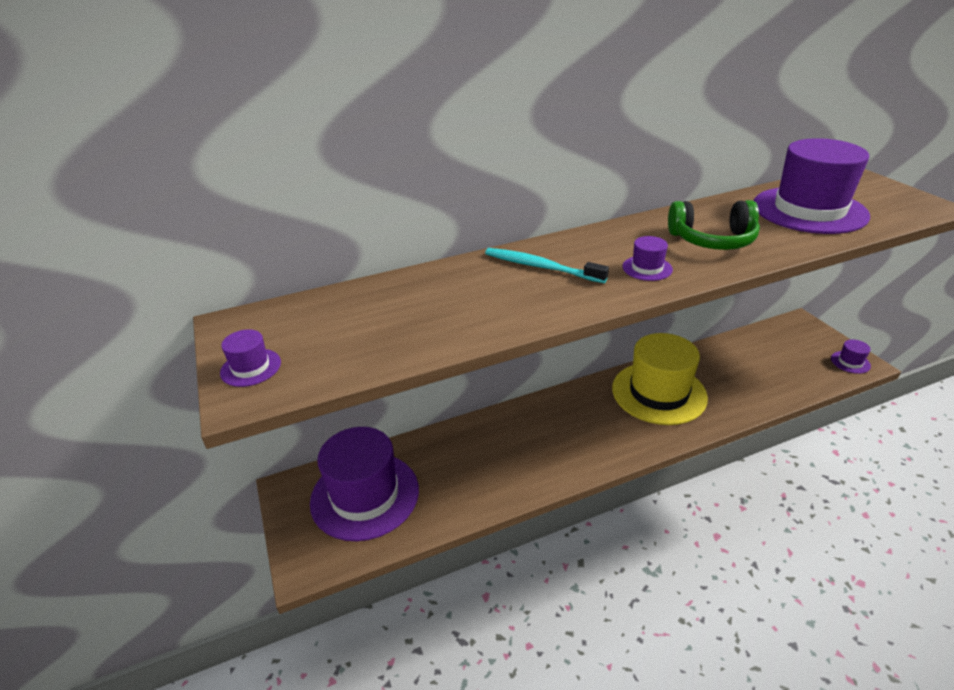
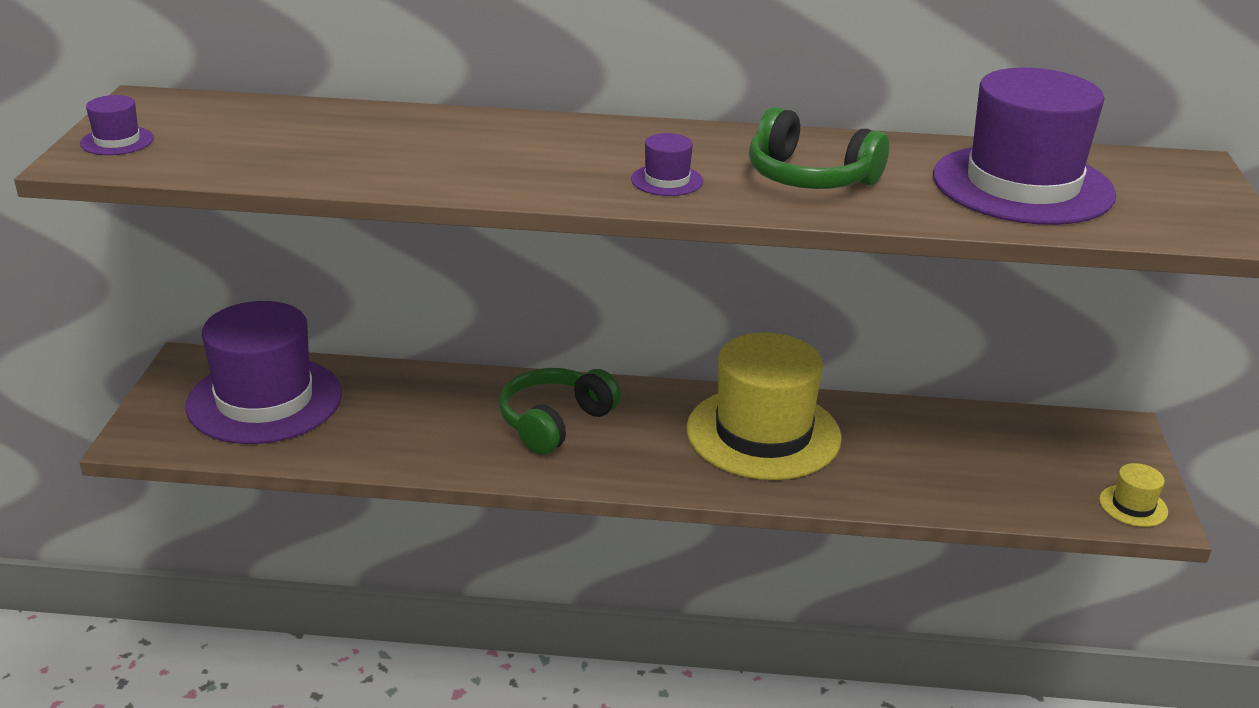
camera: 25 degrees right, 5 degrees down
(541, 267) = (540, 143): turquoise toothbrush -> none
(550, 433) = (555, 422): none -> green headphones
(850, 362) = (1133, 506): purple hat -> yellow hat

